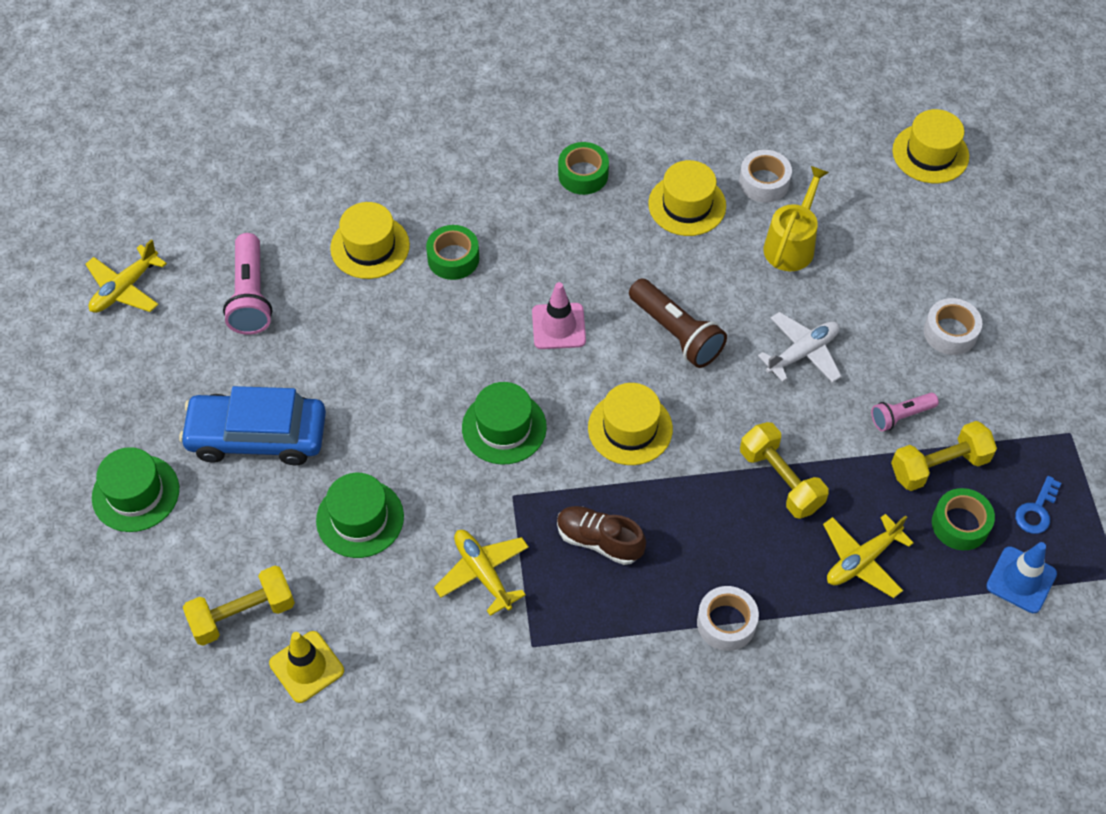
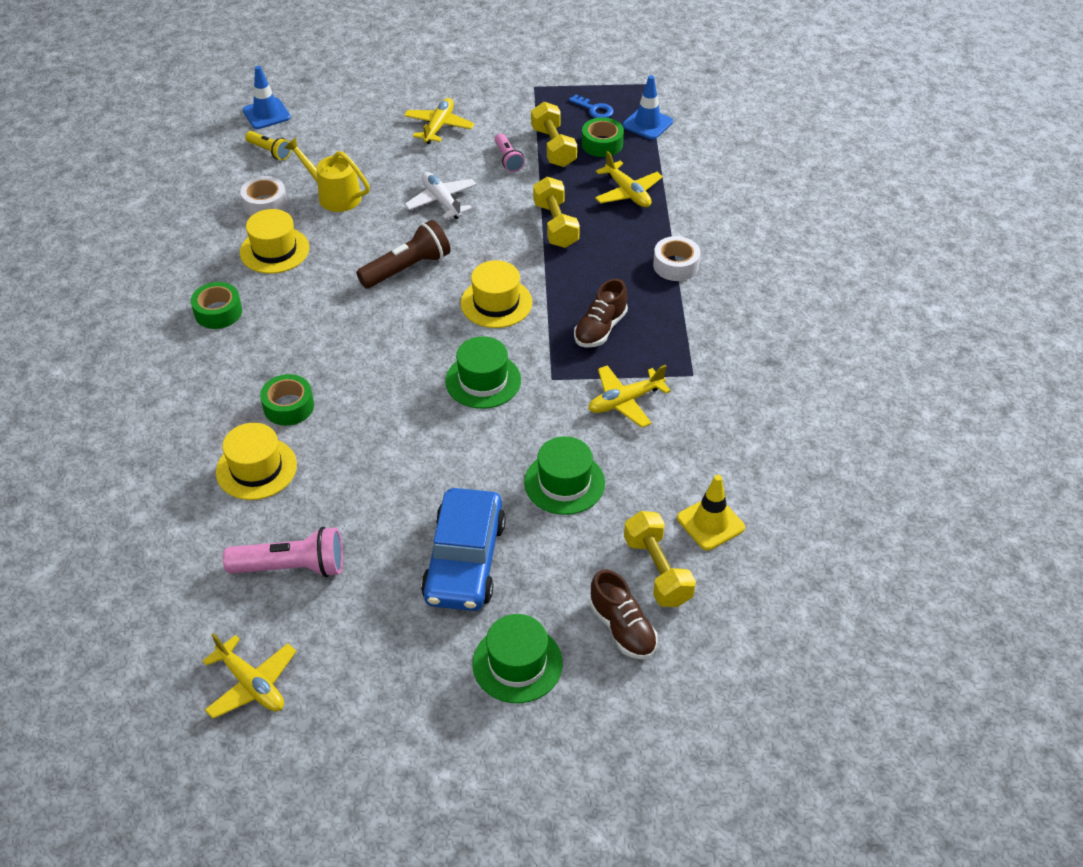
camera: 85 degrees left, 10 degrees down
(172, 583) = (622, 628): none -> brown shoe
(558, 326) = (384, 339): pink traffic cone -> none
(780, 480) = (555, 225): yellow dumbbell -> yellow dumbbell turned 75 degrees counterclockwise
(859, 169) = (270, 151): none -> yellow flashlight
(930, 153) = (266, 114): yellow hat -> blue traffic cone
(950, 332) = (439, 127): white tape -> yellow plane

